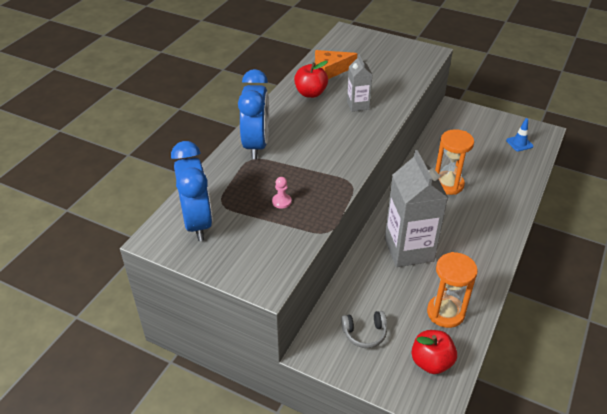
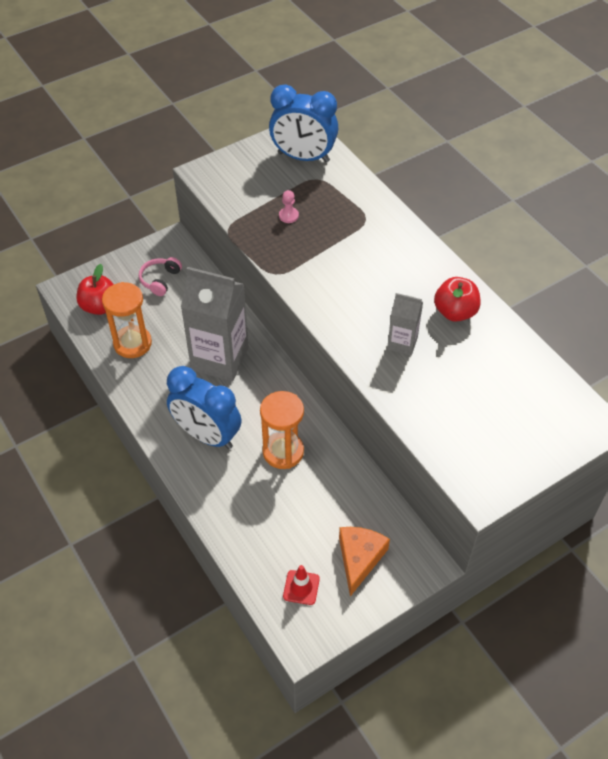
camera: 120 degrees right, 10 degrees up
(256, 145) = (385, 230): blue clock -> blue clock (207, 435)
(330, 70) = (497, 355): orange cheese -> orange cheese (359, 559)
(364, 333) = (160, 280): grey headphones -> pink headphones
(519, 143) = (301, 587): blue traffic cone -> red traffic cone

